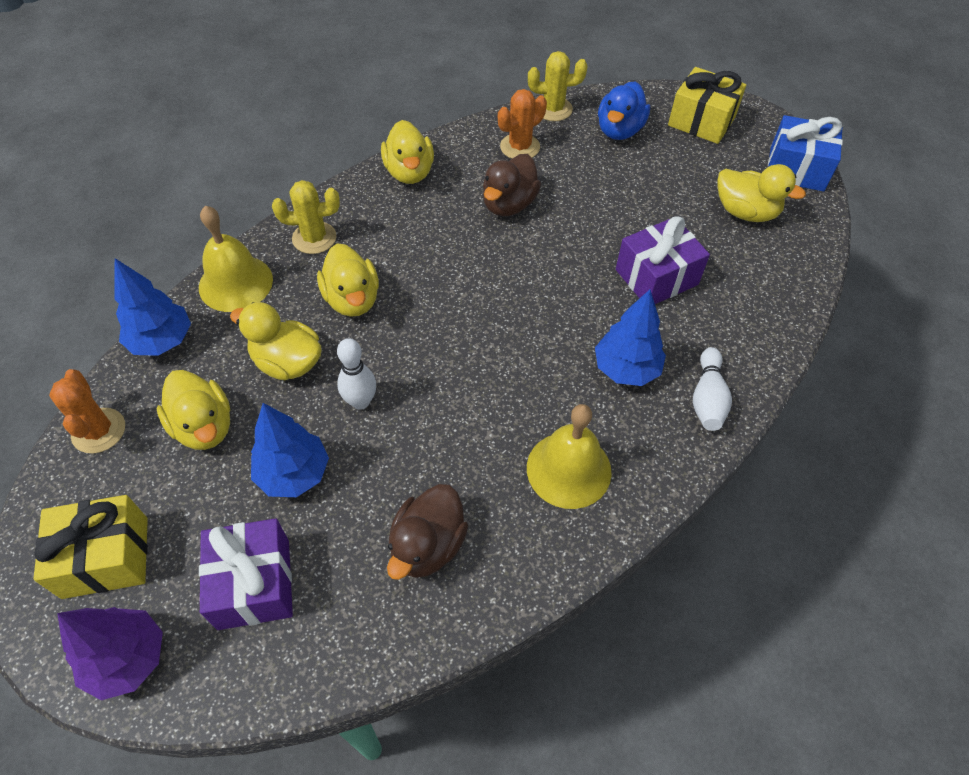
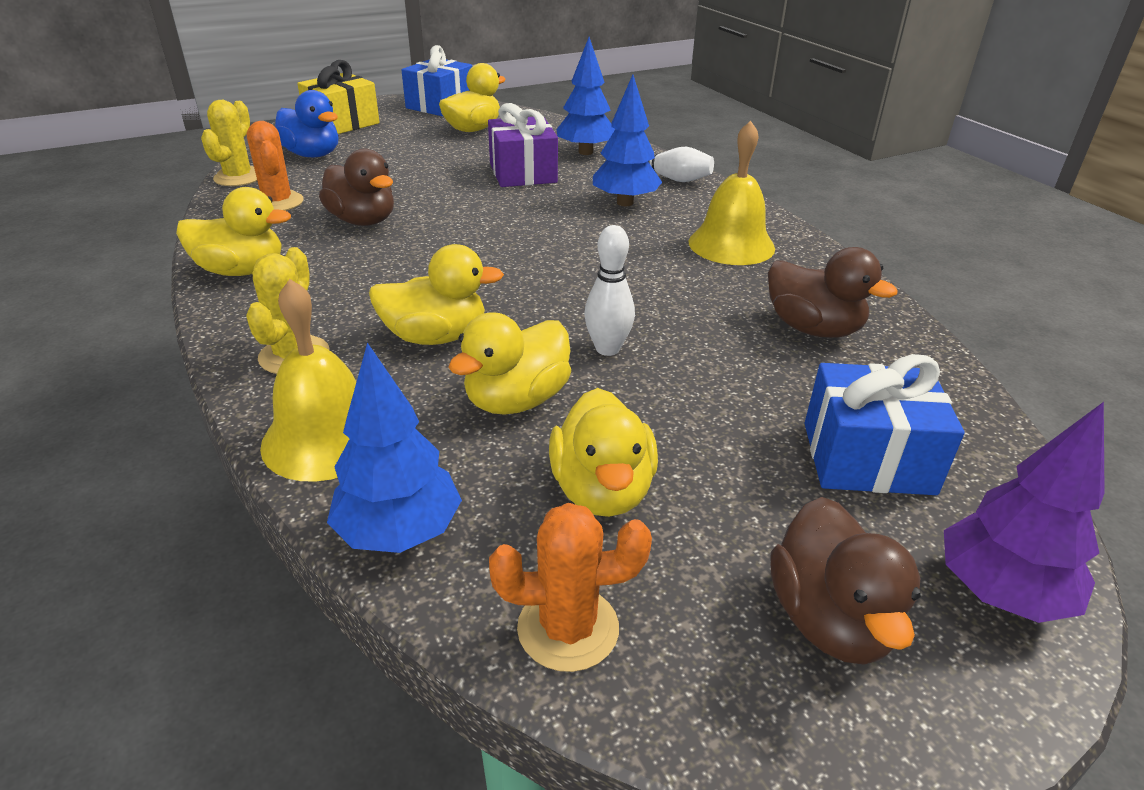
camera: 75 degrees left, 20 degrees down
(105, 557) = (830, 619): yellow gift -> brown duck
(204, 426) = (602, 490): yellow duck -> yellow duck turned 105 degrees clockwise
(254, 584) = (867, 458): purple gift -> blue gift
(293, 474) = (705, 411): blue tree -> blue tree (585, 152)

